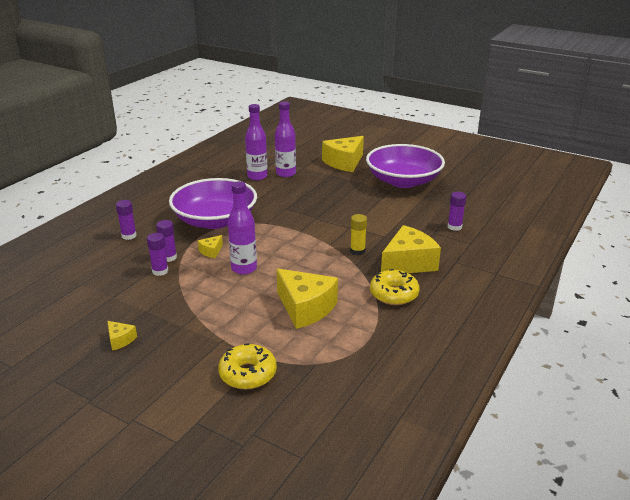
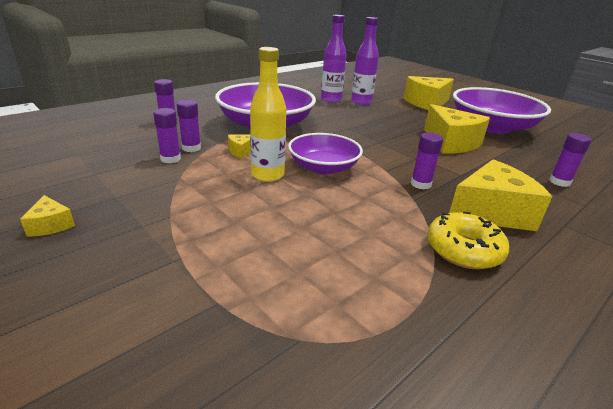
camera: 15 degrees right, 0 degrees up
(244, 268) = (267, 175): purple bottle -> yellow bottle
(248, 374) = (177, 327): yellow donut -> none
(282, 252) = (323, 167): none -> purple bowl
(305, 308) = (323, 240): yellow cheese -> yellow cheese (451, 143)
(357, 251) = (420, 184): yellow glue stick -> purple glue stick

